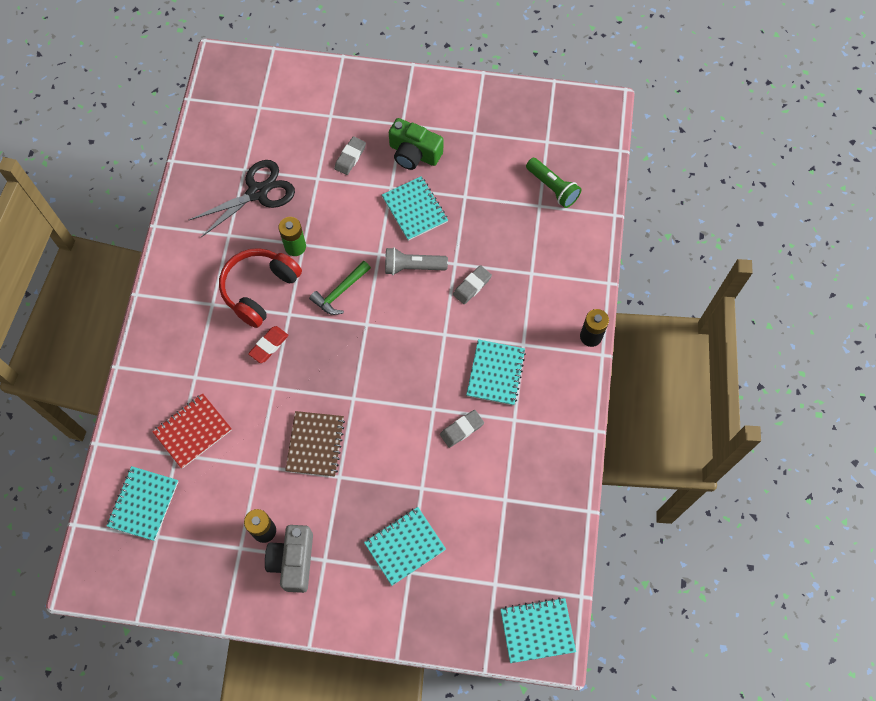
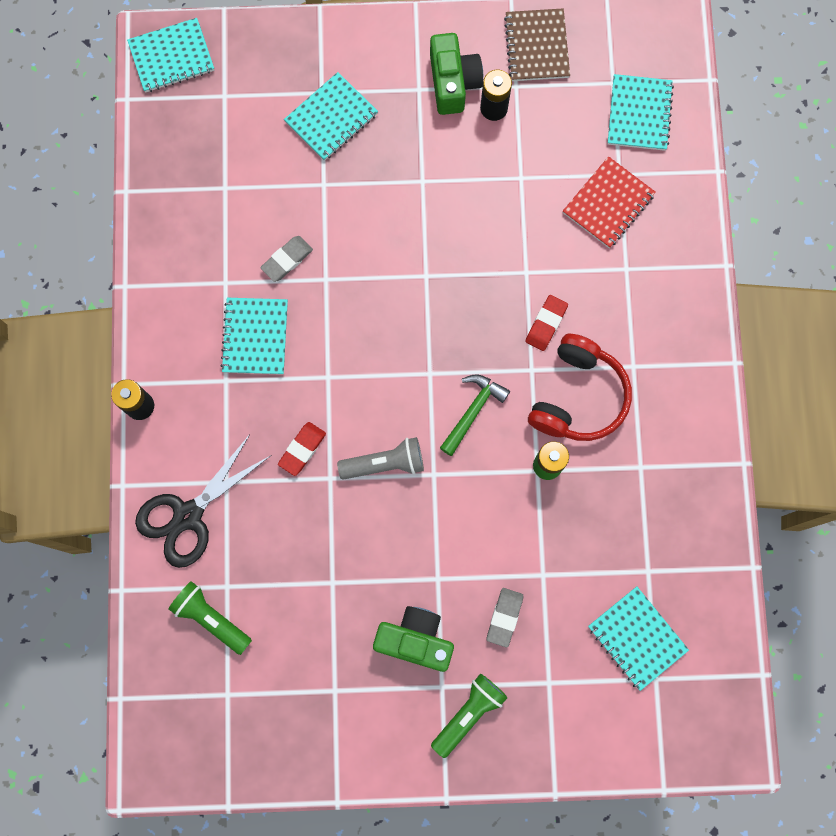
camera: 170 degrees right, 10 degrees up
(257, 192) = (619, 538): black scissors -> black scissors (188, 515)
(293, 561) = (453, 82): grey camera -> green camera
(315, 444) = (459, 213): brown notebook -> brown notebook (537, 46)
(387, 107) = (468, 713): none -> green flashlight
(414, 209) = (398, 550): turquoise notebook -> turquoise notebook (637, 638)
(472, 286) = (302, 449): grey eraser -> red eraser

